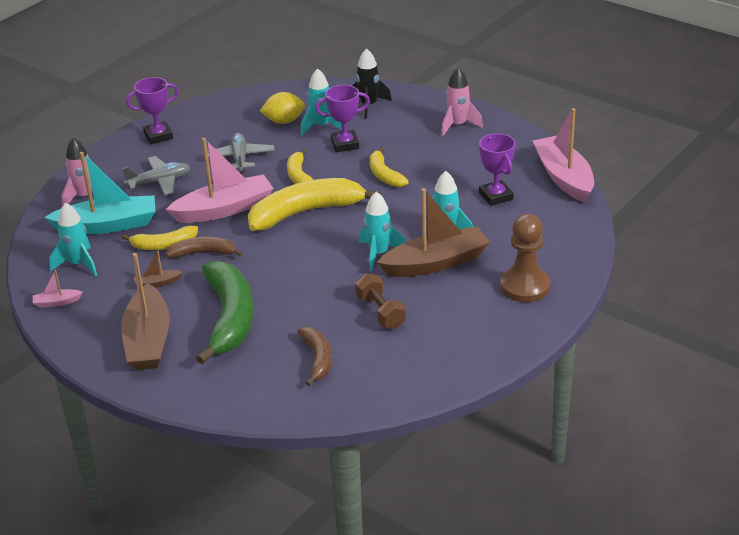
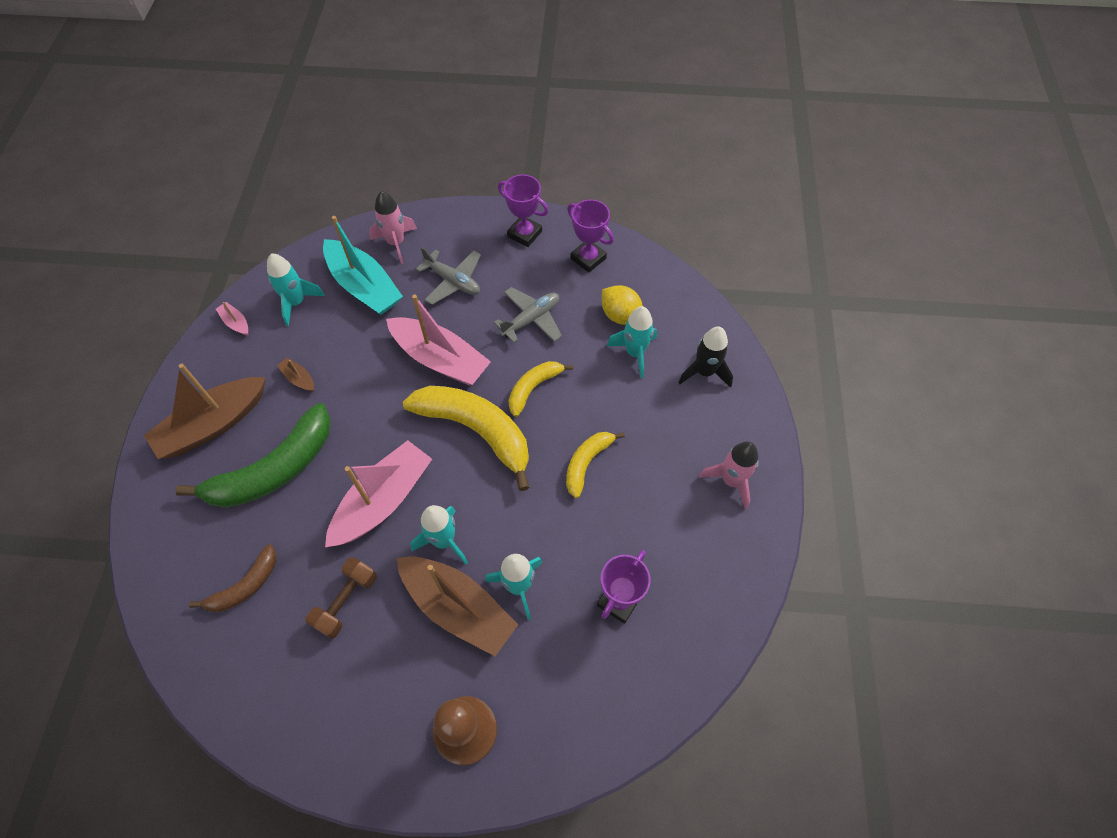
camera: 55 degrees right, 25 degrees up
(164, 245) = (358, 347): yellow banana -> none
(204, 253) = (362, 386): brown banana -> none
(345, 144) = (617, 393): purple trophy -> purple trophy (588, 258)
(563, 177) = (706, 658): pink boat -> pink boat (383, 501)

